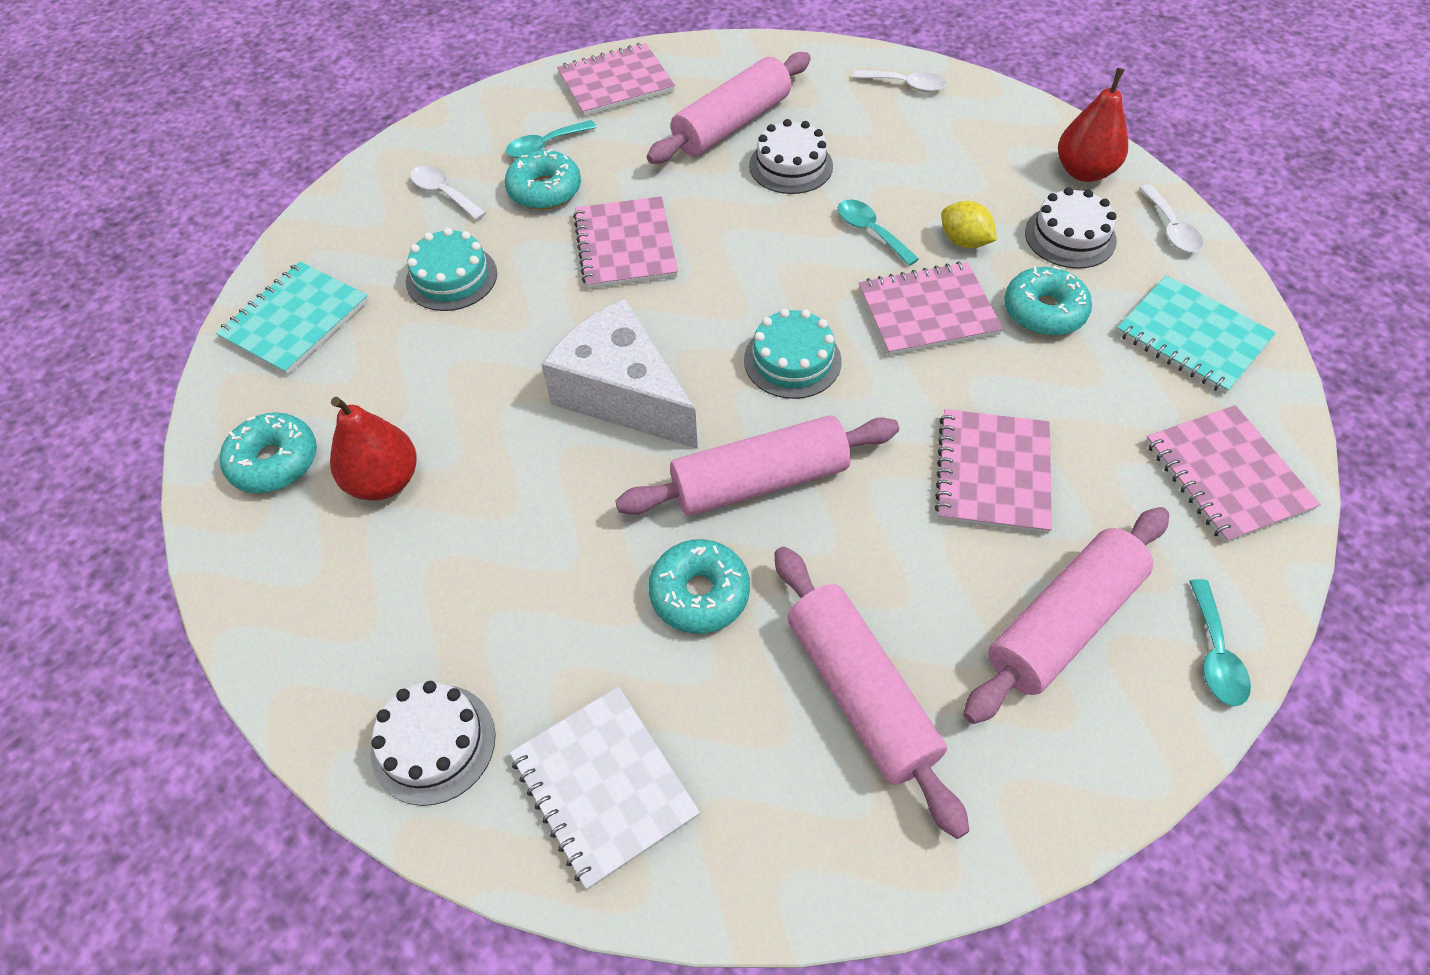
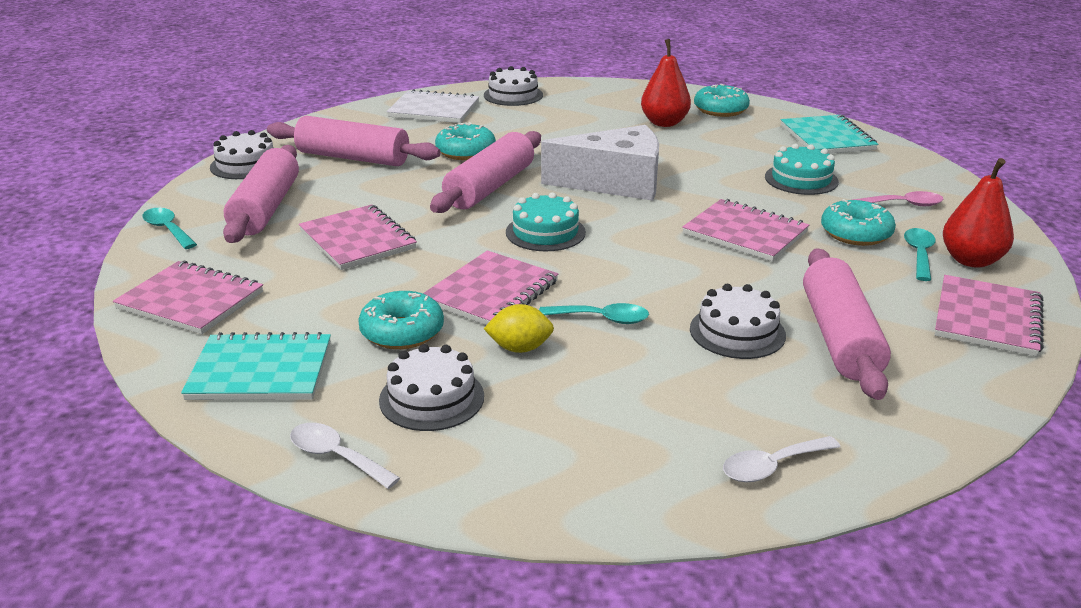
camera: 135 degrees right, 25 degrees down
(443, 193) = (903, 204): white spoon -> pink spoon
(1030, 794) = (246, 165): none -> white cake
(1084, 172) = (475, 471): red pear -> red pear (971, 260)

